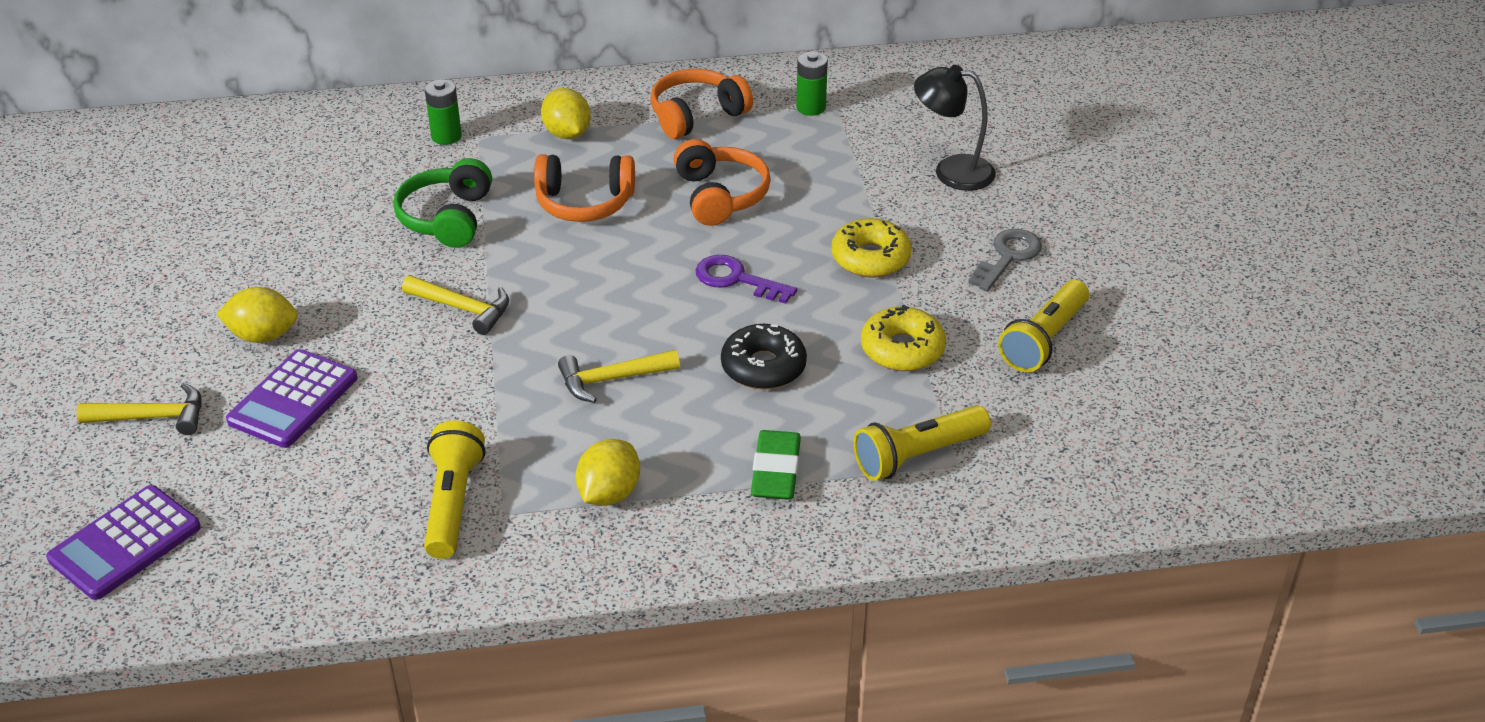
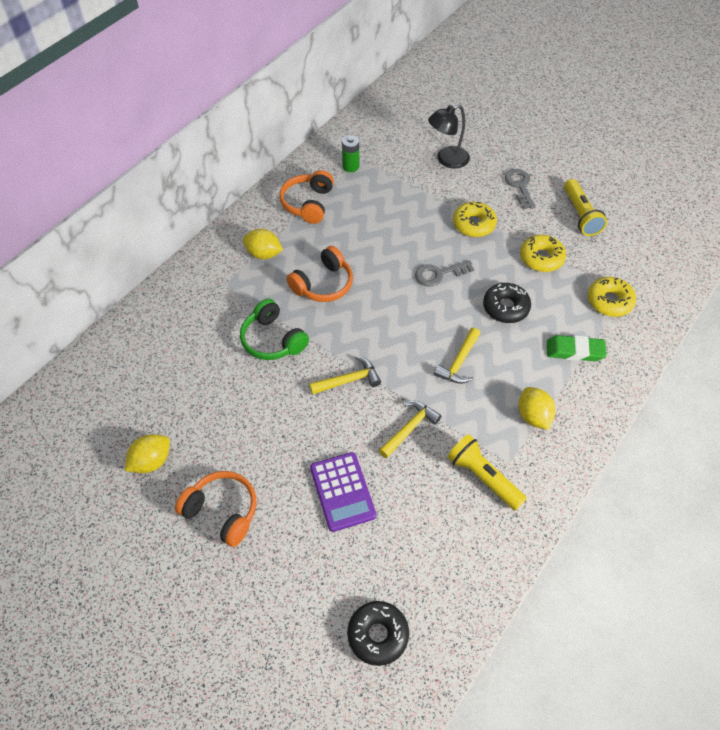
camera: 45 degrees left, 15 degrees up
(125, 543) = (378, 635): purple calculator -> black donut
(153, 417) = (290, 561): yellow hammer -> yellow hammer (409, 428)
(263, 336) = (278, 472): yellow lemon -> yellow lemon (151, 461)
(446, 136) = (207, 296): green battery -> none
(720, 196) = (375, 238): orange headphones -> orange headphones (222, 511)
(736, 279) = (439, 274): purple key -> grey key
(776, 471) = (574, 351): green eraser -> green eraser turned 45 degrees counterclockwise
(918, 455) = (609, 301): yellow flashlight -> yellow donut

